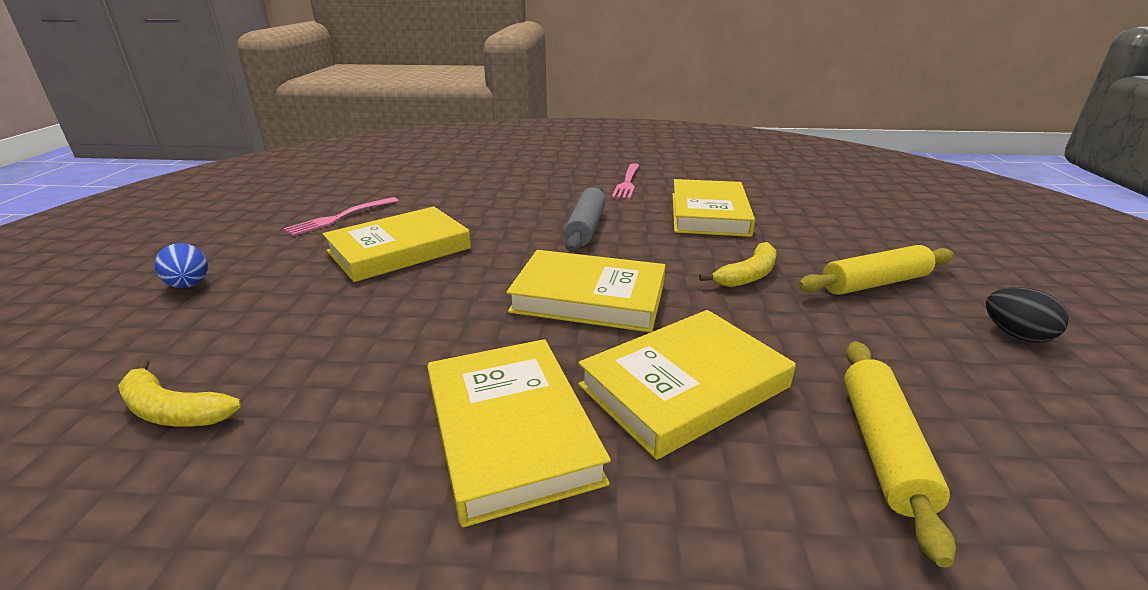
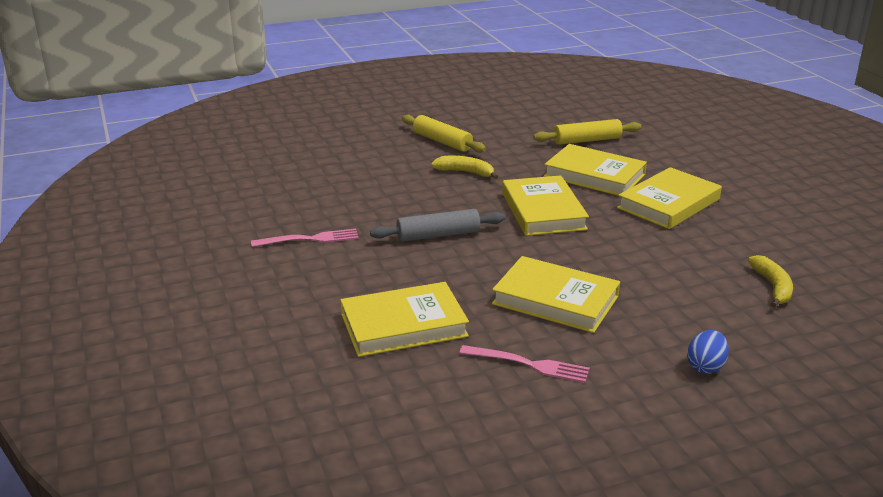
camera: 115 degrees left, 0 degrees up
(709, 214) = (367, 194): yellow book -> yellow book (403, 325)
(1015, 335) = (470, 116): black egg -> none

